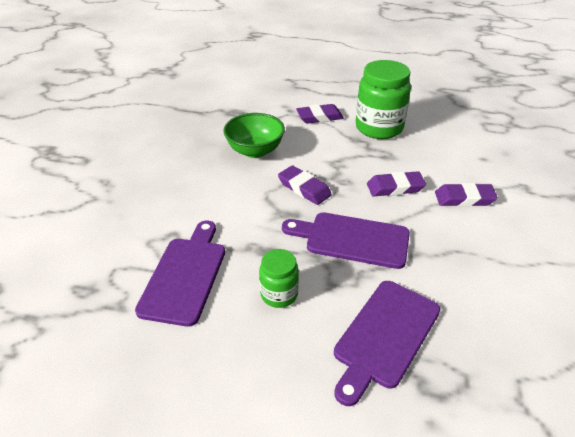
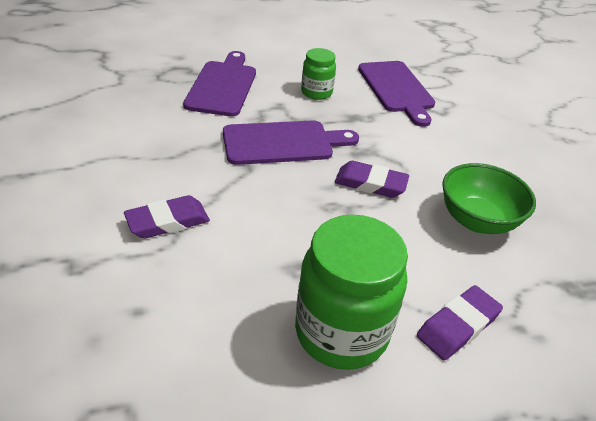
camera: 150 degrees right, 0 degrees up
(395, 187) = (263, 214): purple eraser -> none

